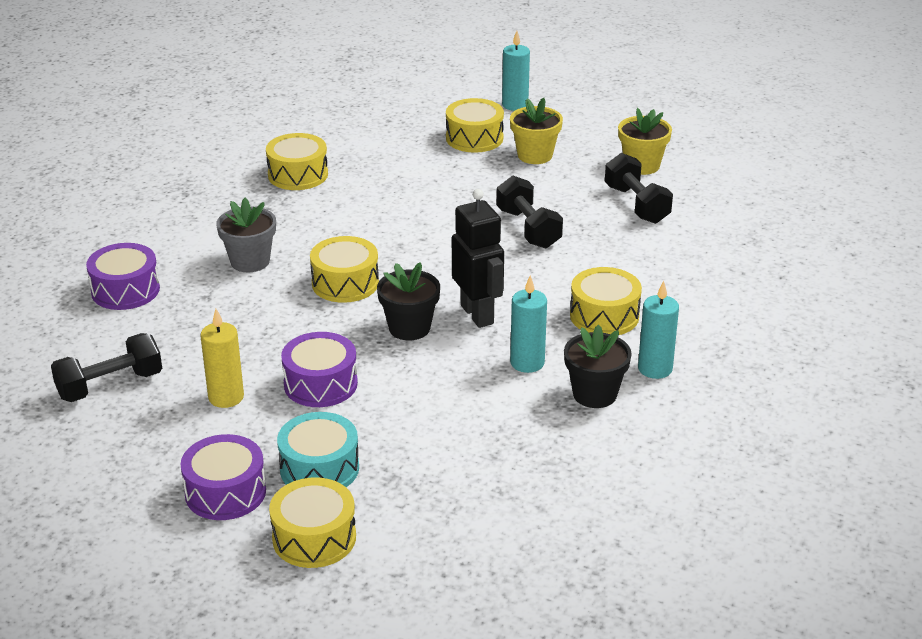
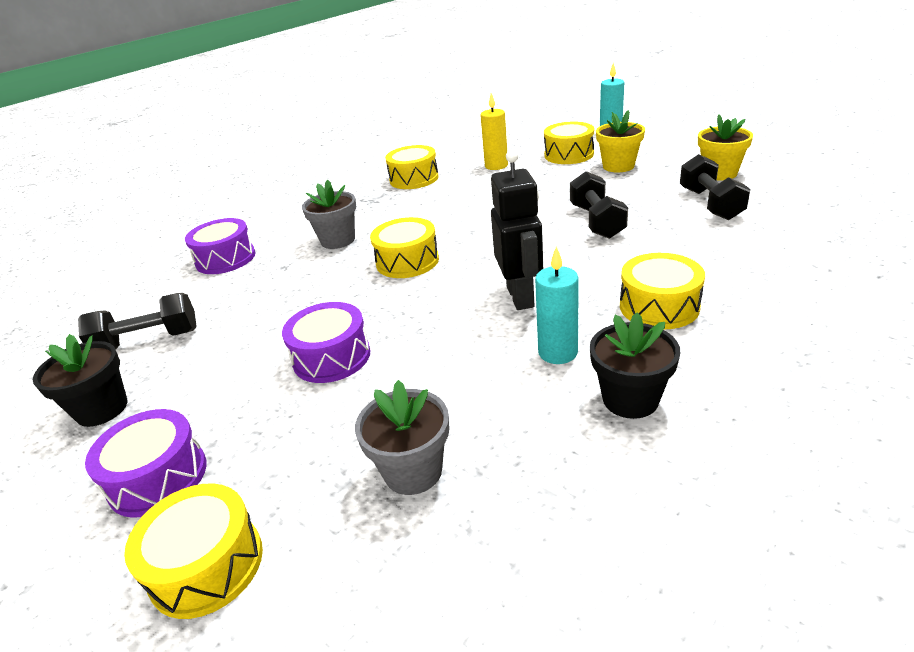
camera: 20 degrees right, 0 degrees up
(226, 397) = (236, 363): yellow candle -> yellow candle (496, 166)
(319, 468) = (272, 460): turquoise drum -> none
(409, 328) = (447, 306): black flower pot -> black flower pot (102, 409)
(442, 462) = (413, 471): none -> grey flower pot
(655, 369) = (713, 373): turquoise candle -> none

